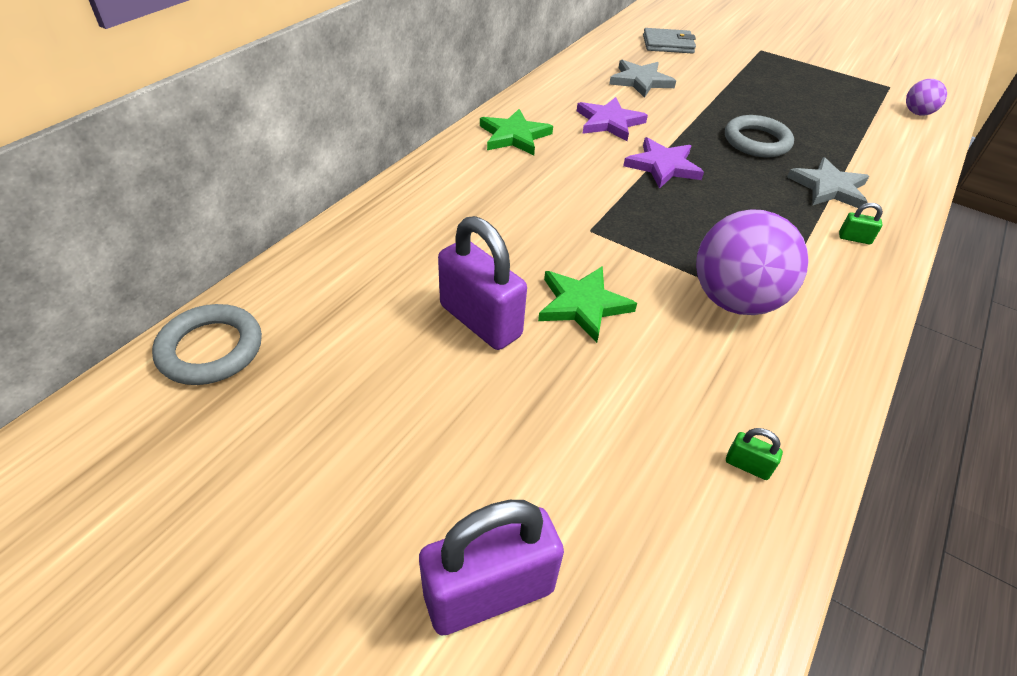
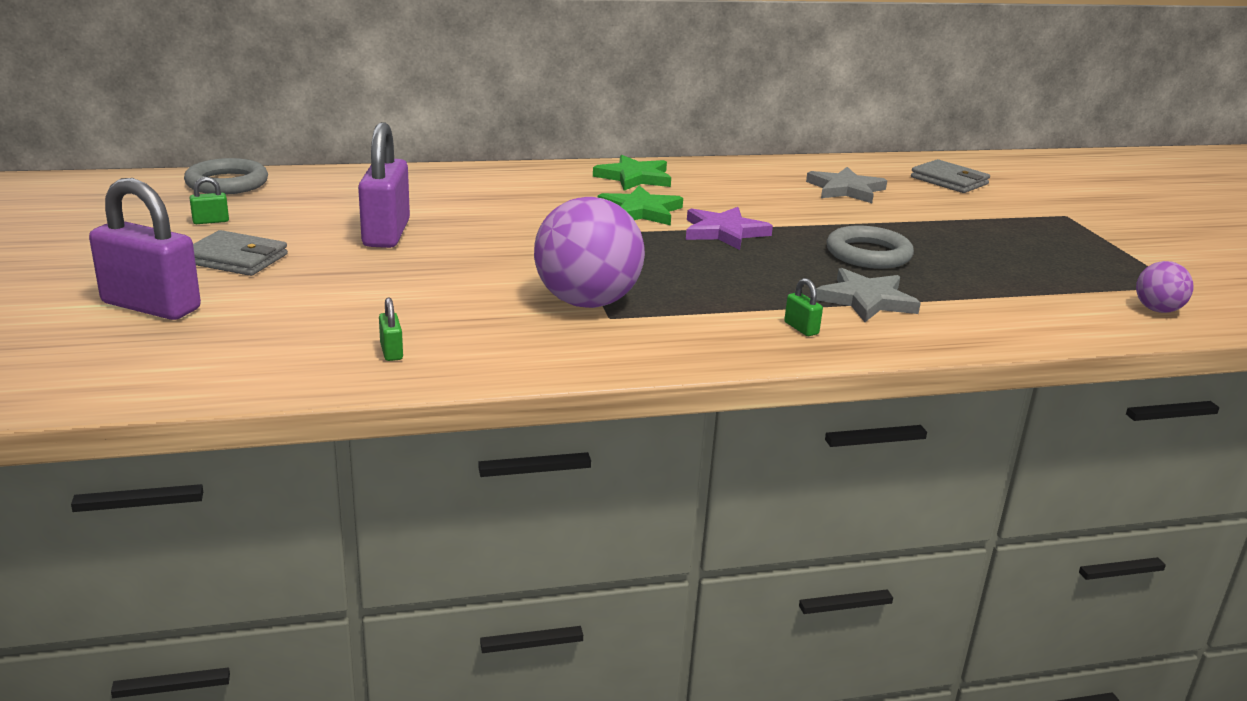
camera: 45 degrees right, 20 degrees down
(303, 419) = (211, 221): none -> green padlock
(429, 454) = (235, 259): none -> grey wallet
(583, 305) = (468, 256): green star -> green star (640, 211)
(609, 122) = (742, 198): purple star -> none

